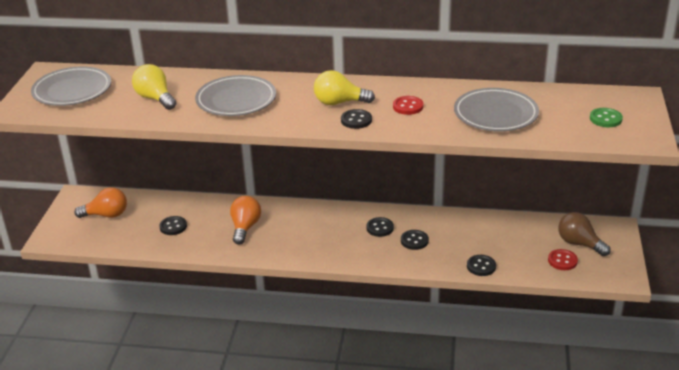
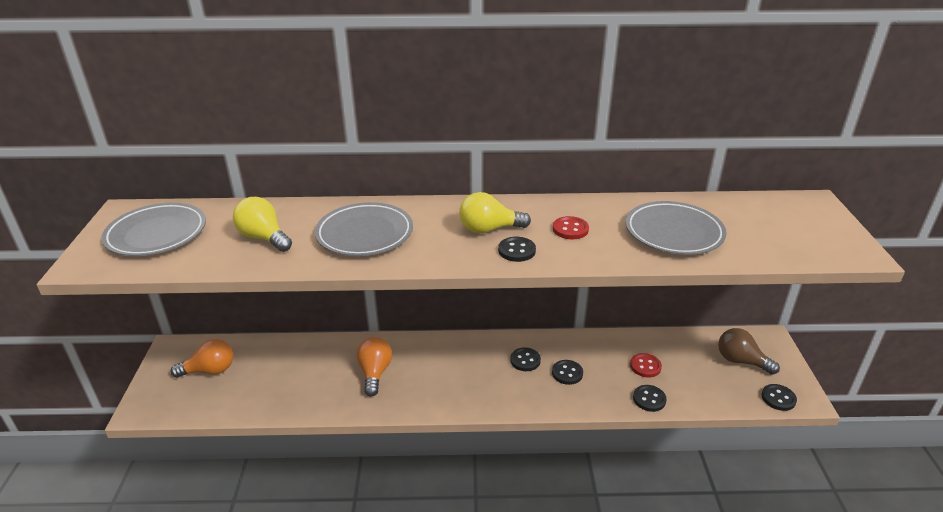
camera: 10 degrees left, 0 degrees up
(173, 226) = (291, 379): black button -> black button (778, 398)
(562, 261) = (732, 384): red button -> red button (645, 366)
(605, 119) = (796, 230): green button -> none

